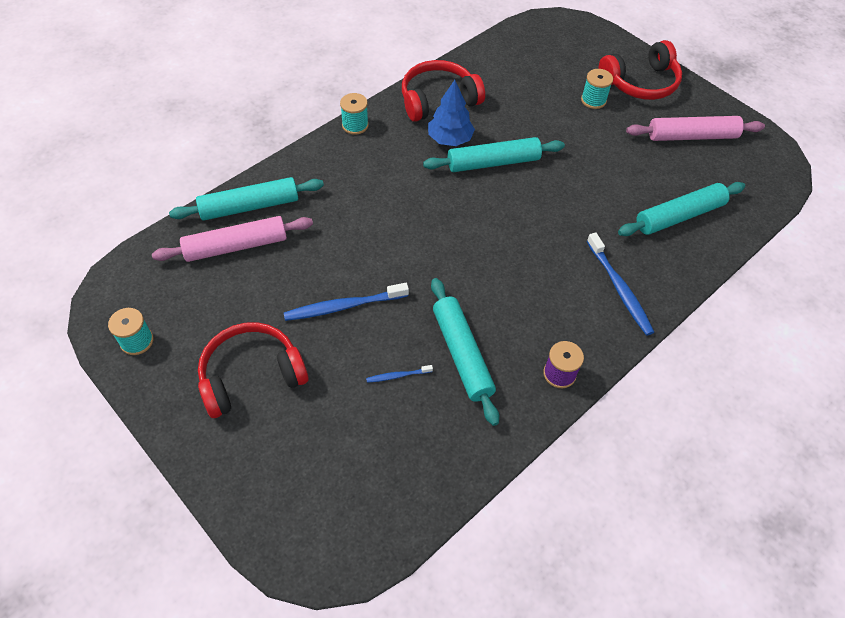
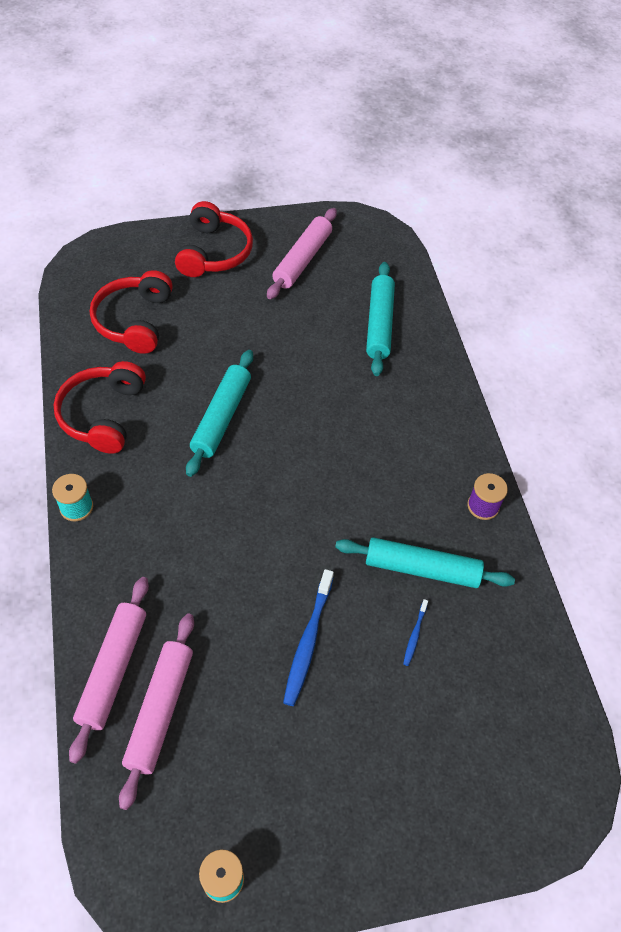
camera: 60 degrees left, 0 degrees up
(250, 206) = (113, 669): turquoise rolling pin -> pink rolling pin
(251, 376) = (339, 772): red headphones -> red headphones (135, 321)
(450, 139) = (164, 435): blue tree -> none
(593, 100) = (206, 297): turquoise spool -> none
(619, 289) = (426, 411): blue toothbrush -> none

